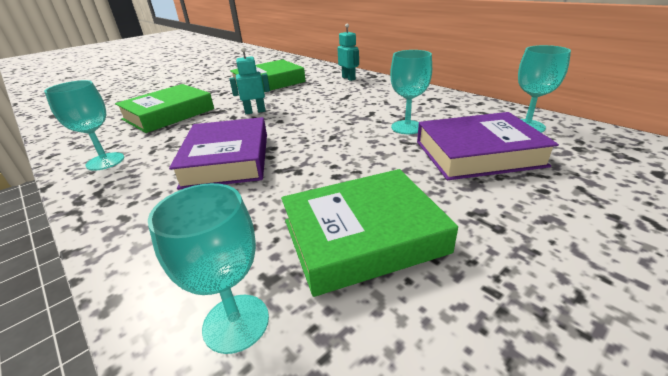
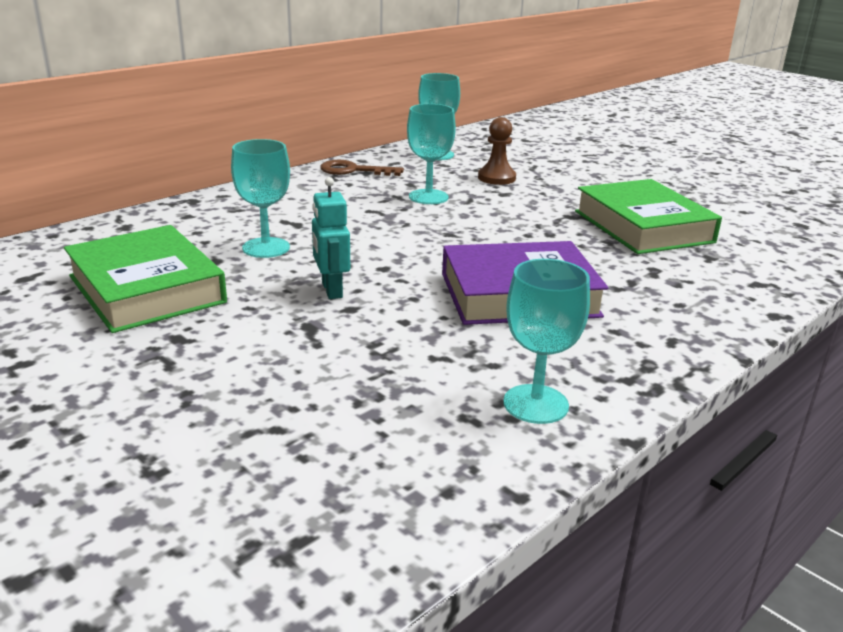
camera: 95 degrees left, 5 degrees down
(168, 114) = (303, 387): green book -> none
(236, 322) = (755, 265): turquoise goblet -> turquoise goblet (266, 248)
(348, 78) = (187, 217): turquoise robot -> none
(451, 102) = (353, 170): none -> brown key
(478, 153) = (496, 178): purple book -> brown pawn

